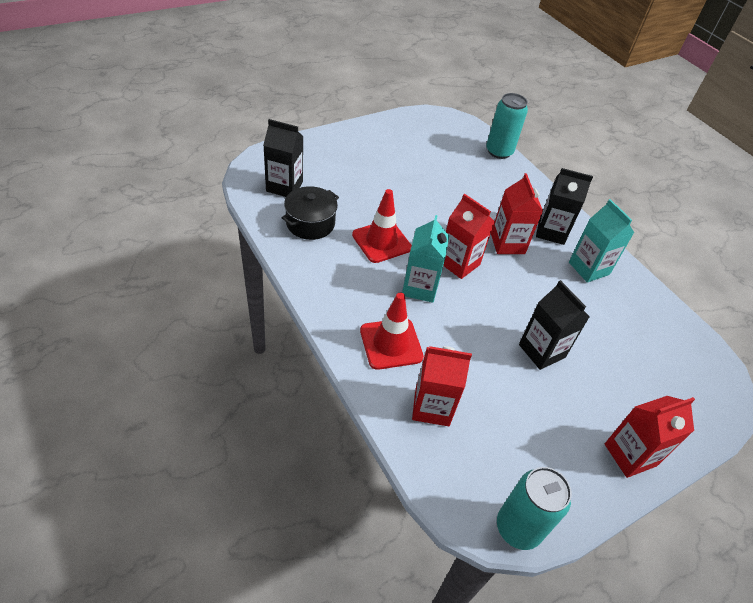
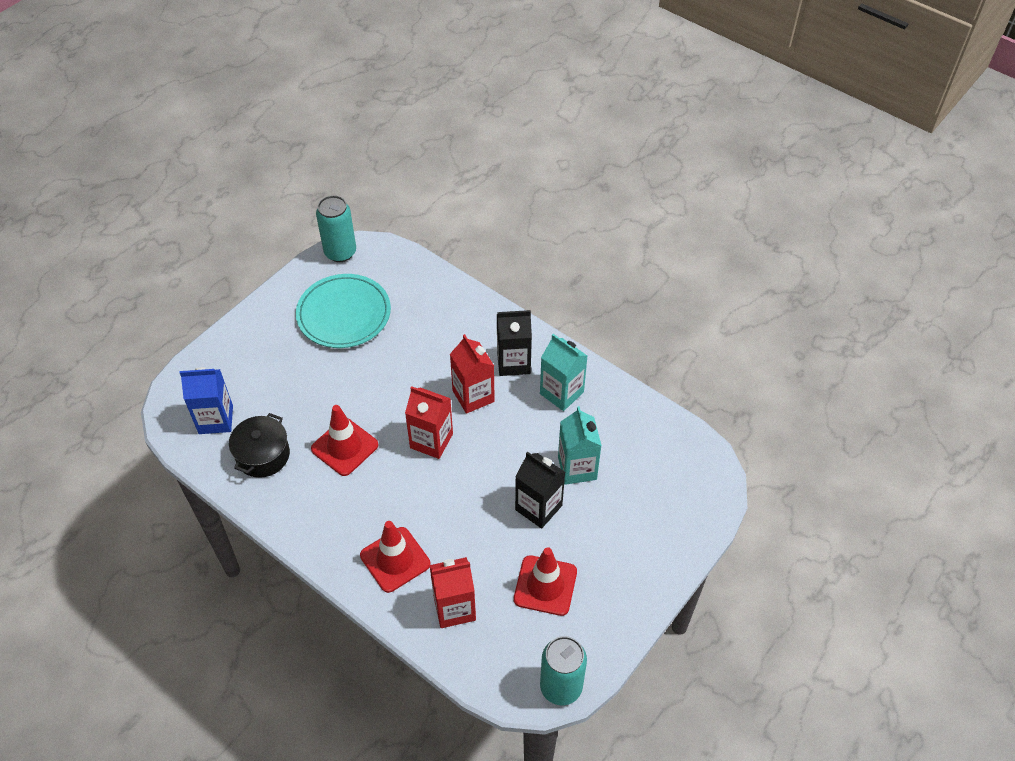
camera: 15 degrees left, 5 degrees up
(284, 186) = (216, 419): black carton -> blue carton
(418, 153) = (344, 314): none -> turquoise plate
(420, 287) = (401, 486): turquoise carton -> turquoise carton (577, 468)
(499, 152) = (430, 275): turquoise can -> turquoise can (340, 252)
(529, 421) = (545, 585): none -> red traffic cone
(630, 455) = (640, 580): red carton -> none

